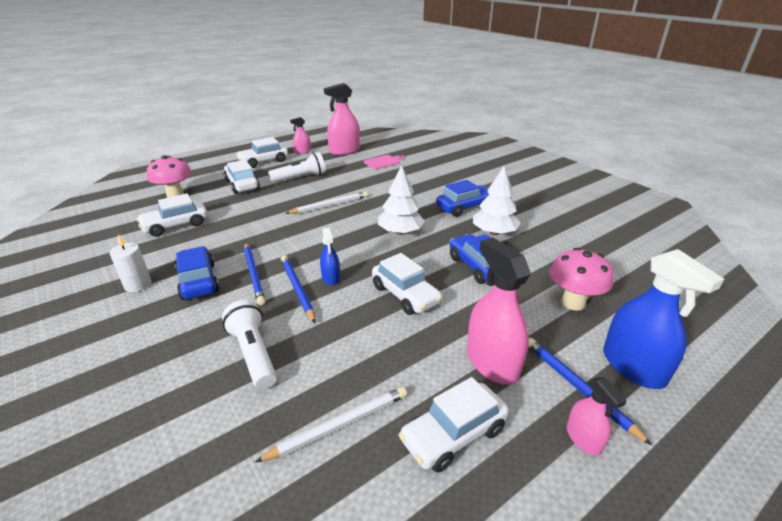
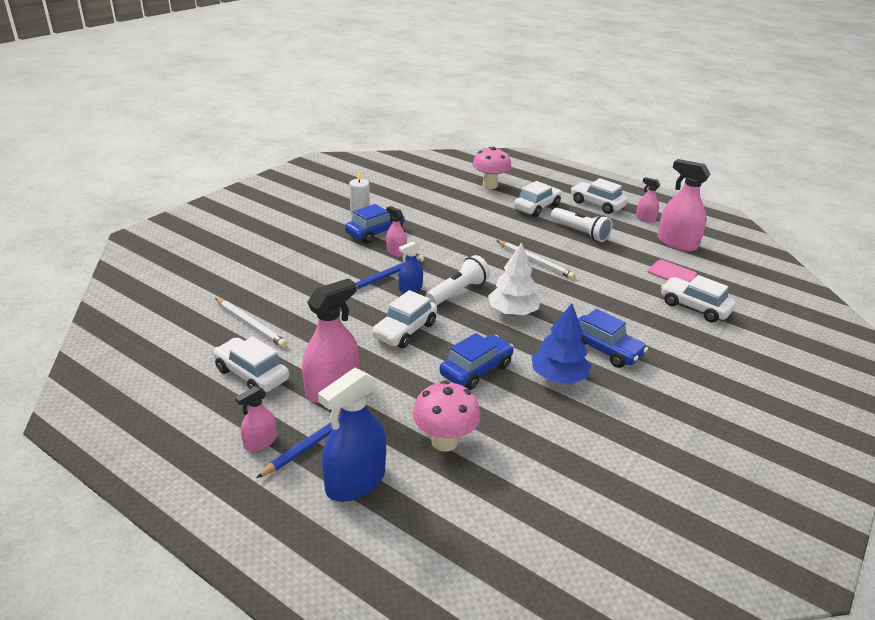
camera: 70 degrees right, 0 degrees up
(176, 225) = (443, 200): white car -> white car (694, 307)
(253, 274) = (396, 252): blue pencil -> pink spray bottle
(254, 353) = (306, 276): white flashlight -> white flashlight (458, 292)
(494, 232) = (558, 377): white tree -> blue tree

